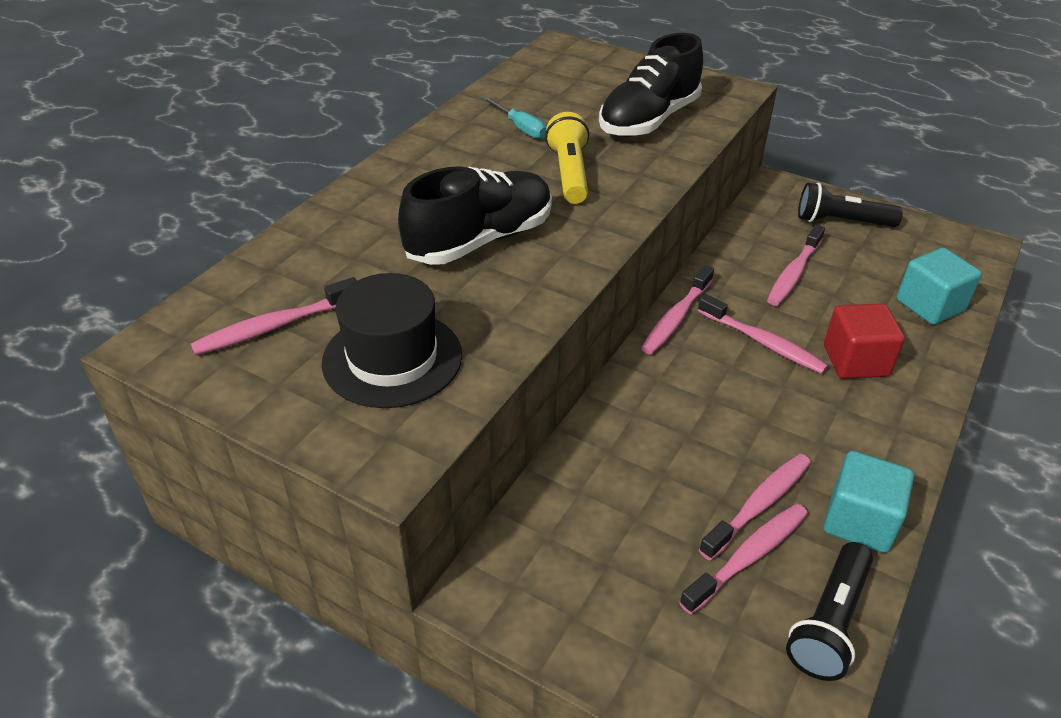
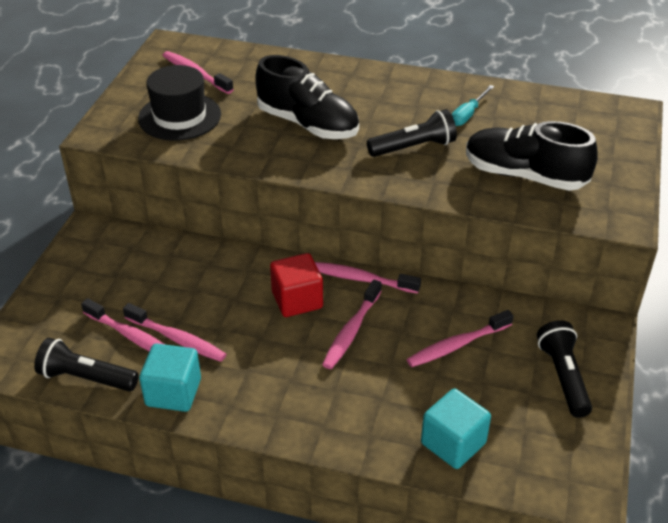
camera: 75 degrees right, 0 degrees up
(569, 173) = (413, 147): yellow flashlight -> black flashlight
(793, 273) = (456, 345): pink toothbrush -> pink toothbrush turned 45 degrees counterclockwise
(855, 361) = (350, 389): red cube -> red cube (297, 300)

